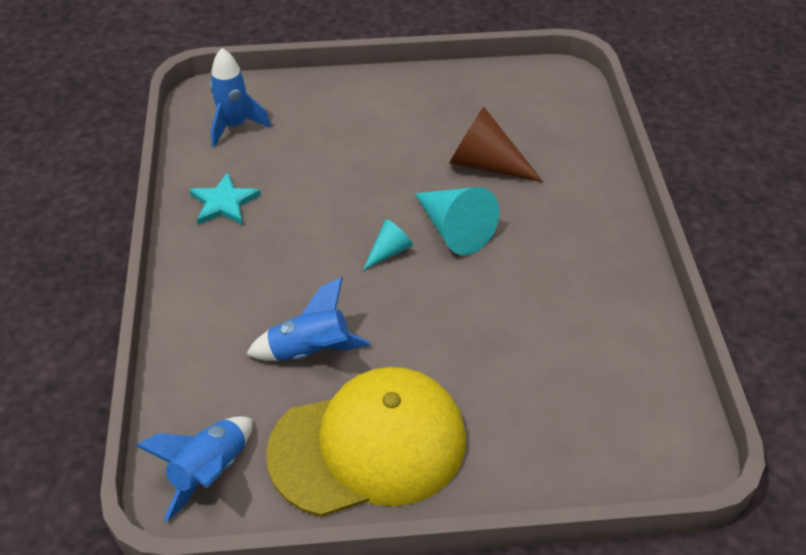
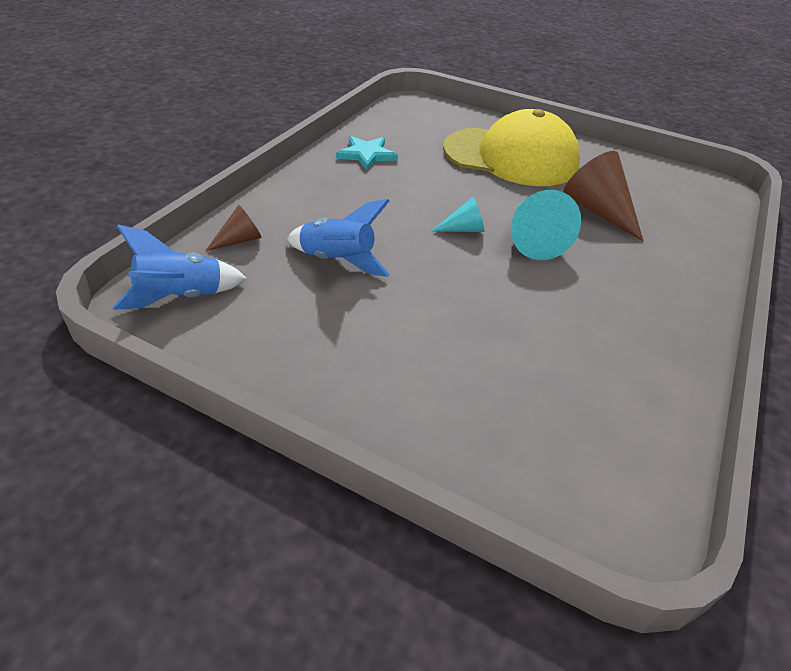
camera: 30 degrees right, 5 degrees down
(200, 380) = (239, 240): none -> brown cone
(234, 126) = (417, 121): blue rocket -> none
(368, 445) = (318, 344): yellow cap -> yellow cap (511, 157)

